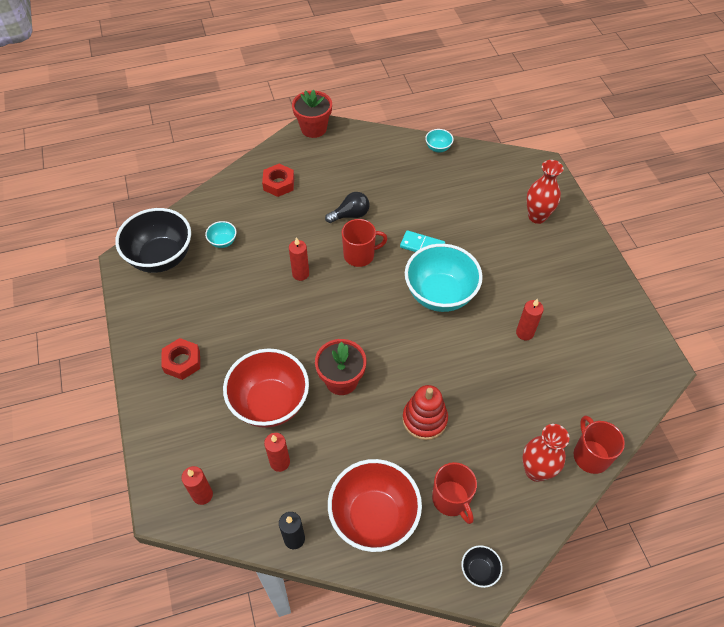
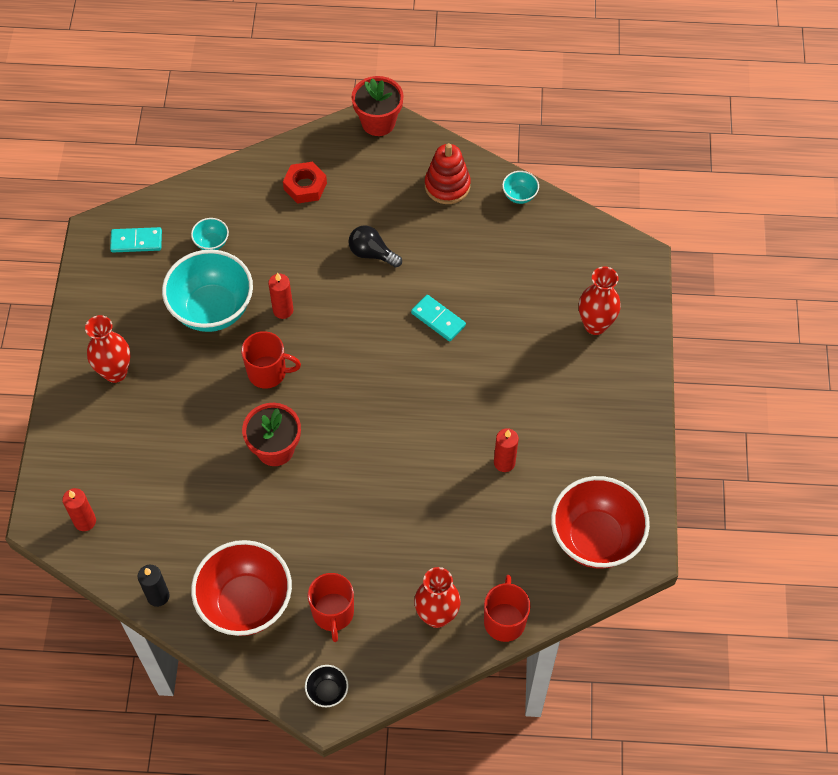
camera: 20 degrees right, 5 degrees up
(161, 258) = (136, 241): black bowl -> turquoise domino
(182, 362) = (115, 372): red nut -> red vase
(270, 403) = (189, 449): red bowl -> red bowl (595, 538)
(280, 462) = (174, 515): red candle -> none
(350, 215) = (372, 253): black light bulb -> black light bulb turned 150 degrees counterclockwise
(360, 255) = (360, 308): red mug -> red mug (268, 372)
(424, 419) = (345, 521): red stacking toy -> red stacking toy (447, 186)
(440, 295) = (430, 386): turquoise bowl -> turquoise bowl (212, 309)

